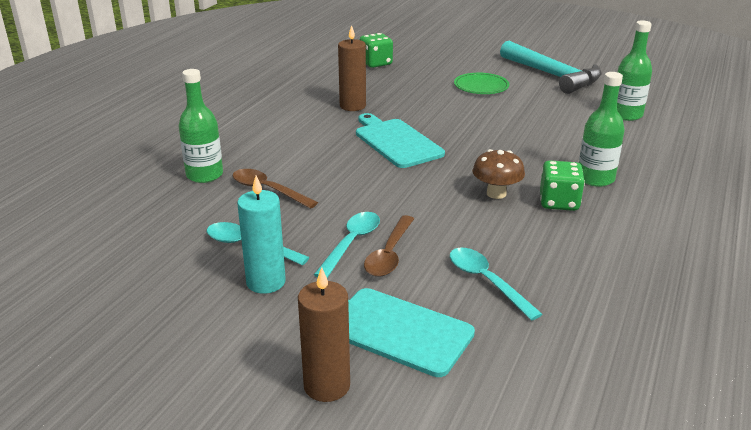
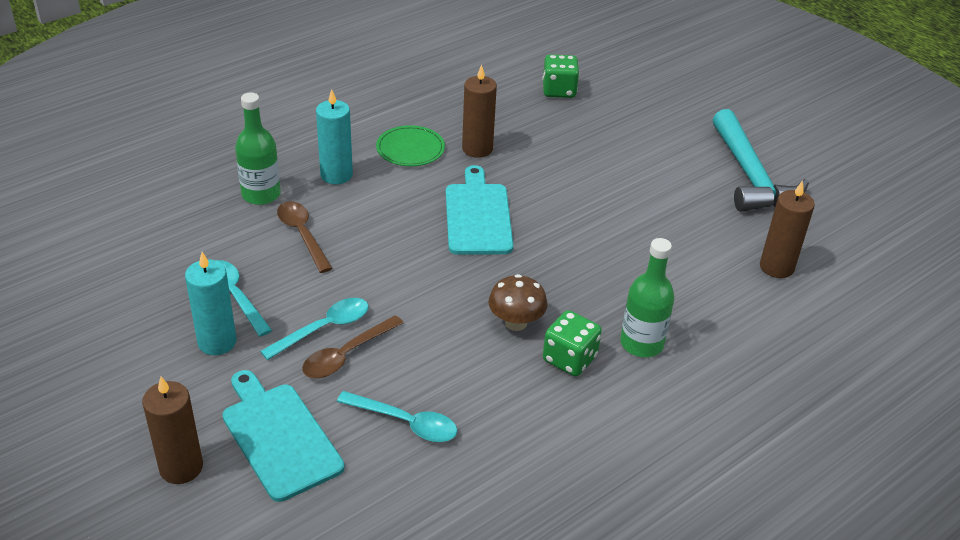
camera: 25 degrees right, 10 degrees up
(257, 147) = (336, 175): none -> turquoise candle
(481, 86) = (646, 165): green plate -> green plate (410, 149)
(486, 282) = (405, 422): turquoise spoon -> turquoise spoon turned 120 degrees clockwise
(626, 115) = (776, 267): green bottle -> brown candle

